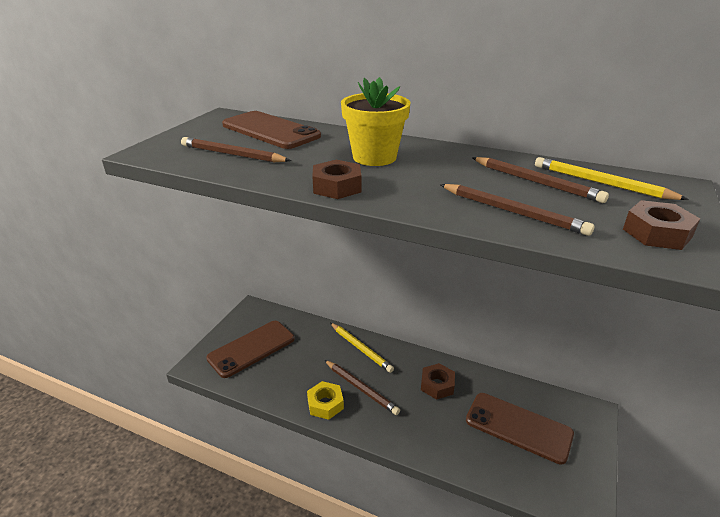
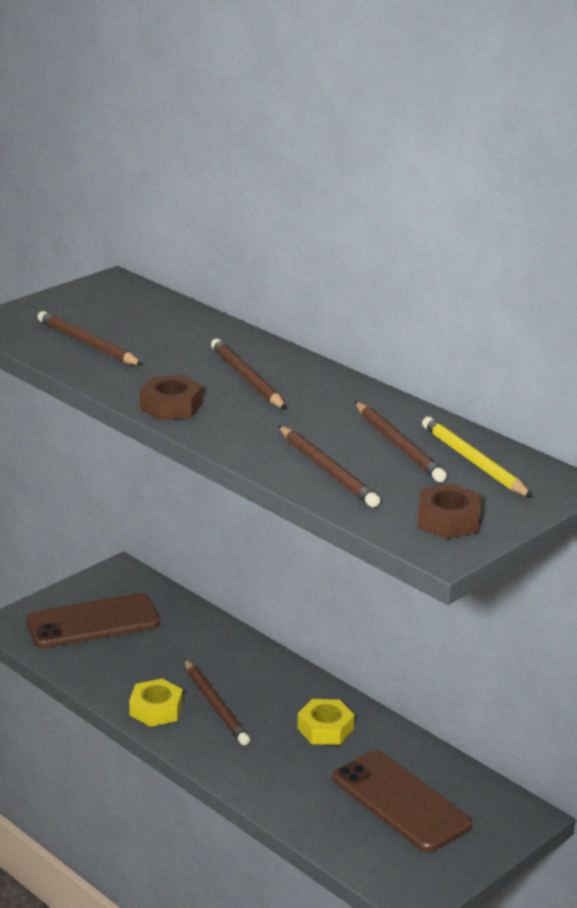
camera: 20 degrees right, 5 degrees down
(270, 130) = (155, 317): brown phone -> none
(361, 348) = (247, 660): yellow pencil -> none
(374, 157) = (247, 378): yellow flower pot -> brown pencil
(437, 385) = (325, 729): brown nut -> yellow nut

